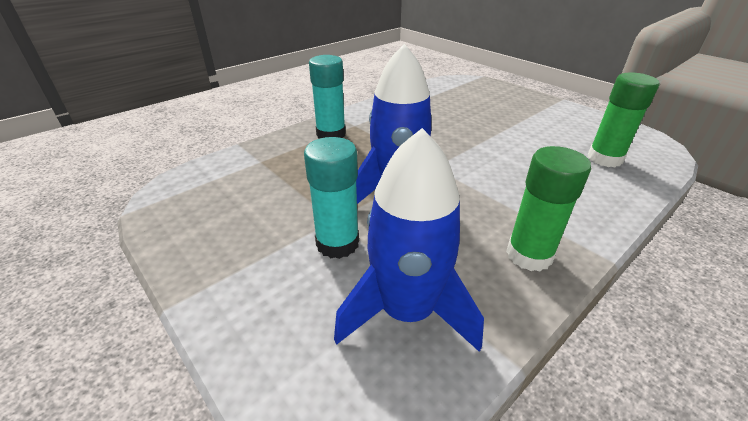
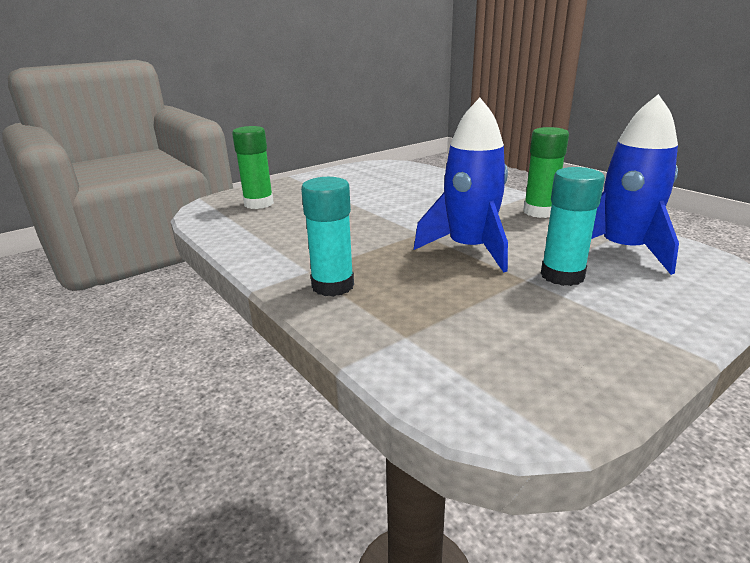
camera: 85 degrees left, 10 degrees down
(604, 158) = (407, 178): green glue stick -> green glue stick (259, 204)

